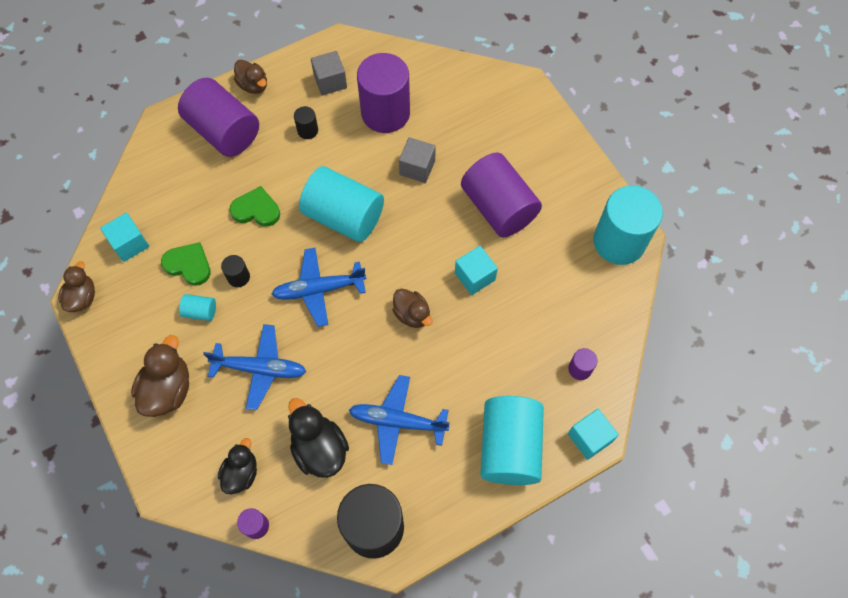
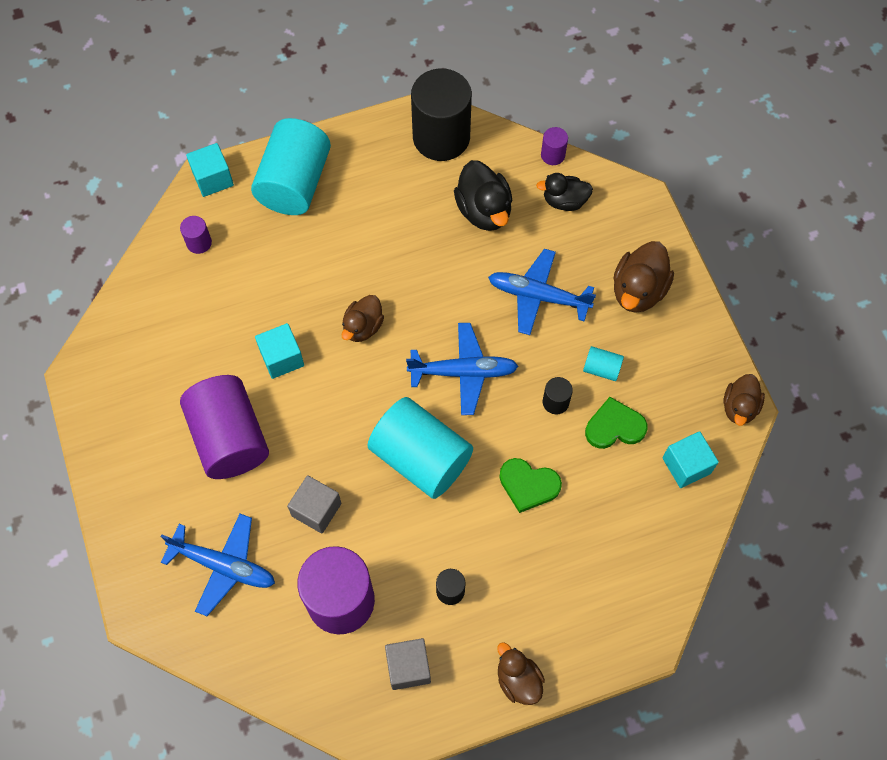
camera: 170 degrees left, 0 degrees up
(188, 265) = (614, 426): green heart -> green heart turned 135 degrees clockwise
(224, 131) = (563, 609): purple cylinder -> none
(241, 473) = (564, 201): black duck -> black duck turned 60 degrees clockwise
(398, 421) = (400, 222): blue plane -> blue plane (223, 565)
(412, 314) = (363, 327): brown duck -> brown duck turned 120 degrees counterclockwise
(619, 241) = (102, 372): turquoise cylinder -> none

